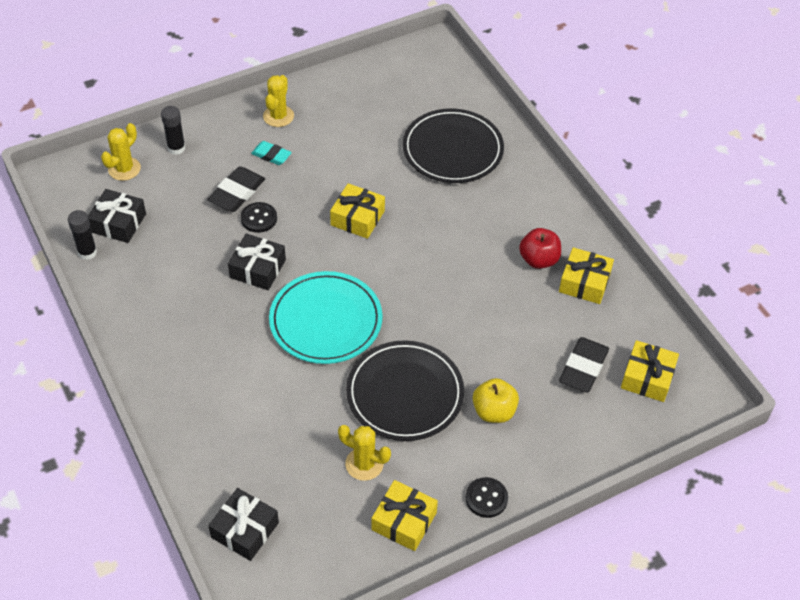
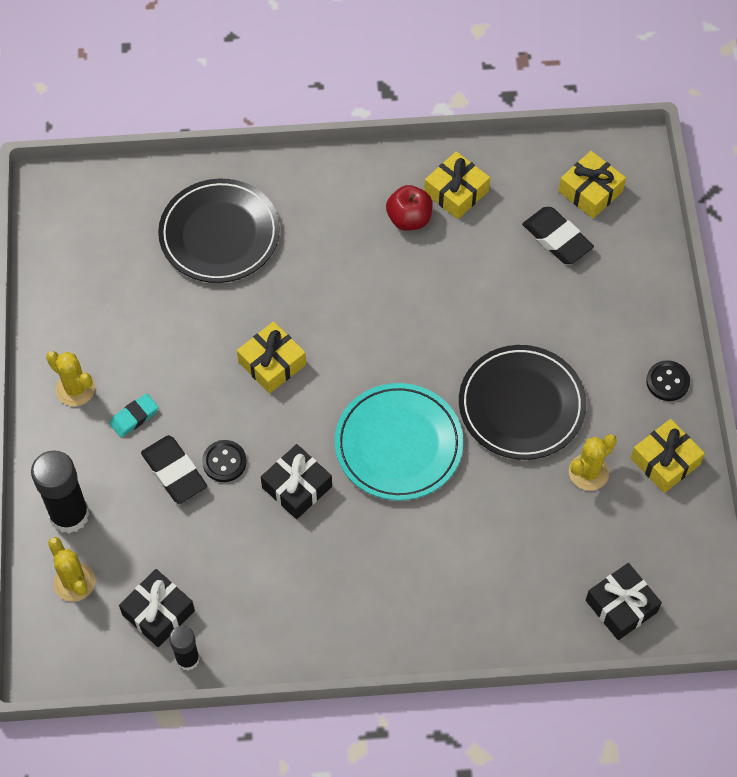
camera: 65 degrees left, 10 degrees up
(176, 148) = (69, 515): black glue stick -> black glue stick, size x1.73
(494, 411) = (574, 336): yellow apple -> none

